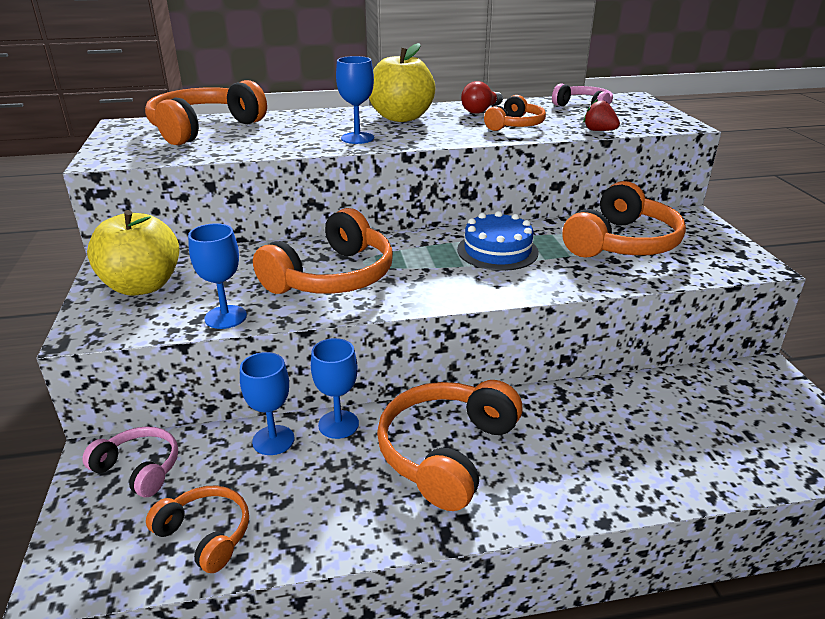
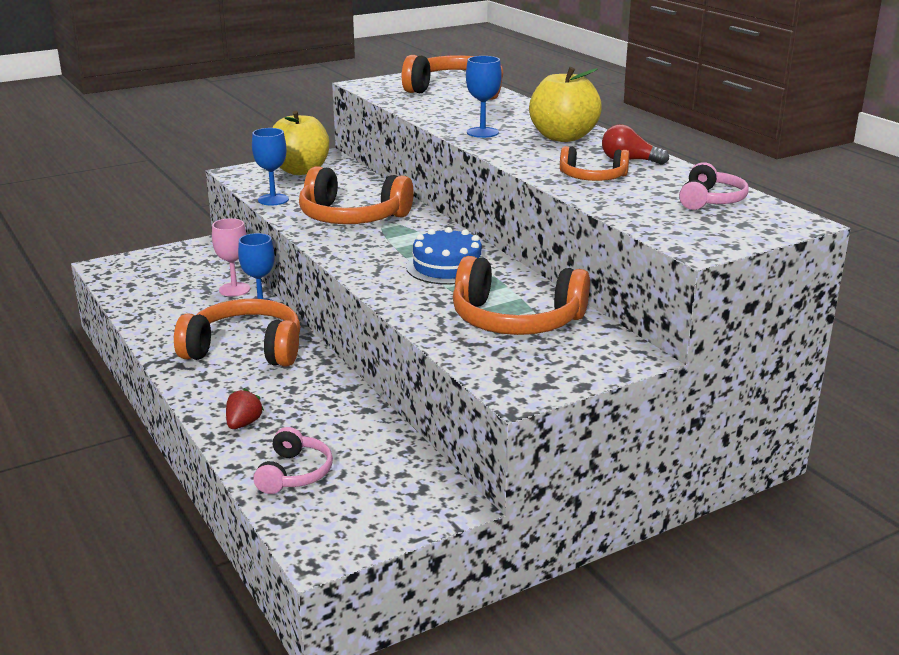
camera: 70 degrees right, 5 degrees down
(139, 469) = (192, 259): pink headphones -> pink headphones (294, 473)
(205, 534) = (143, 291): orange headphones -> none
(273, 440) = (234, 289): blue goblet -> pink goblet
(599, 131) = (617, 211): red strawberry -> red strawberry (243, 424)

